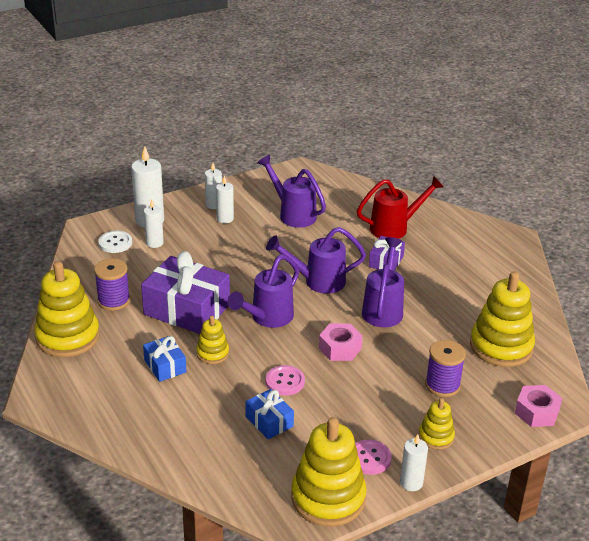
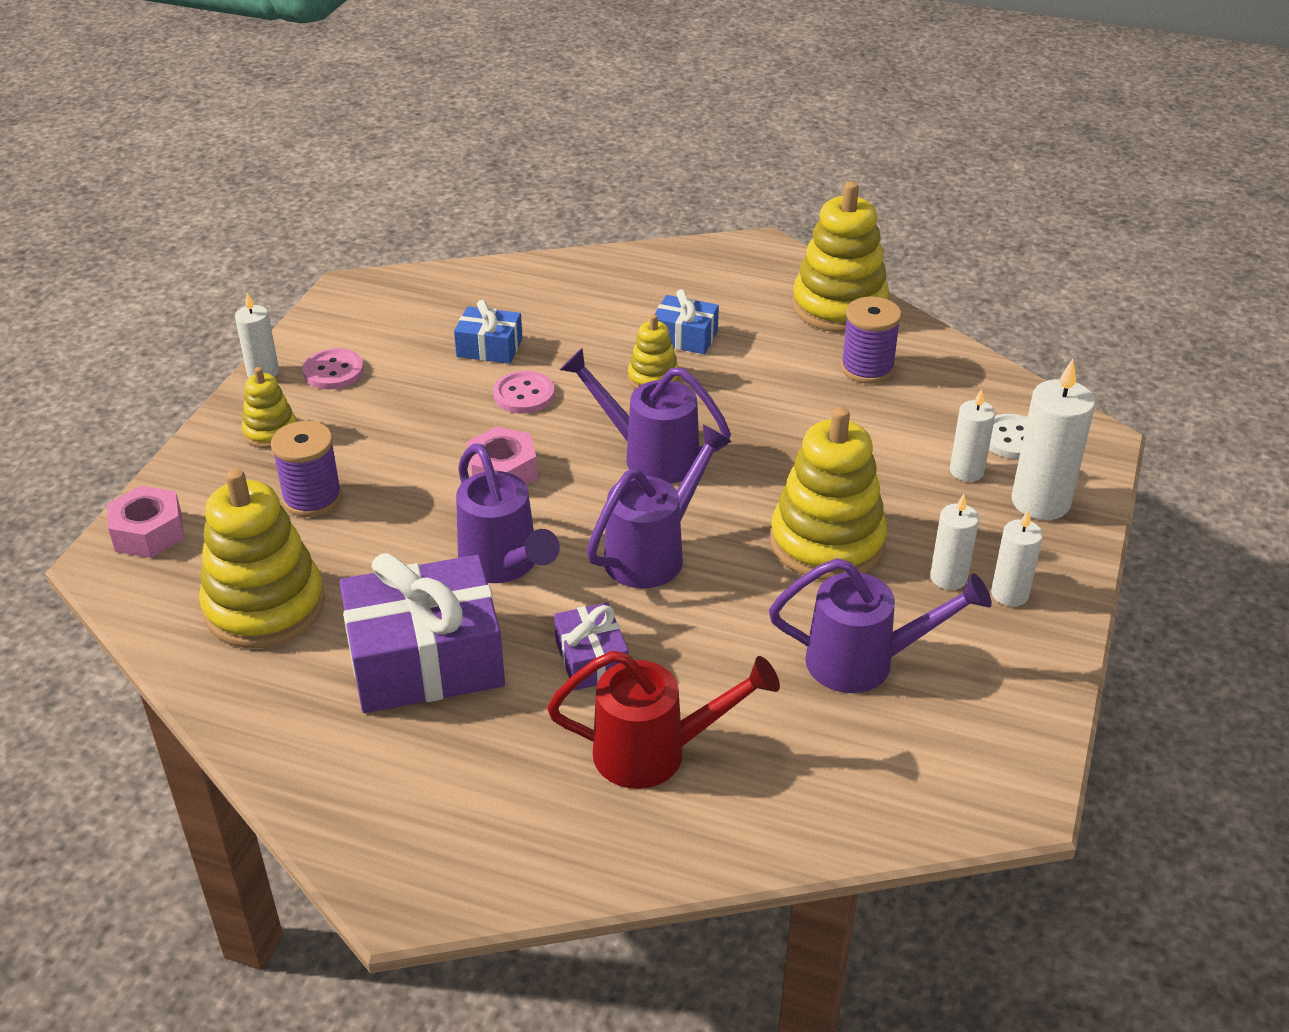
camera: 140 degrees right, 5 degrees up
(187, 309) = (765, 409): purple gift -> purple gift (426, 660)
(267, 318) = (649, 456): purple watering can -> purple watering can turned 60 degrees counterclockwise
(328, 498) = (344, 318): yellow stacking toy -> yellow stacking toy (827, 542)
(395, 228) = (656, 753): red watering can -> red watering can turned 120 degrees counterclockwise

